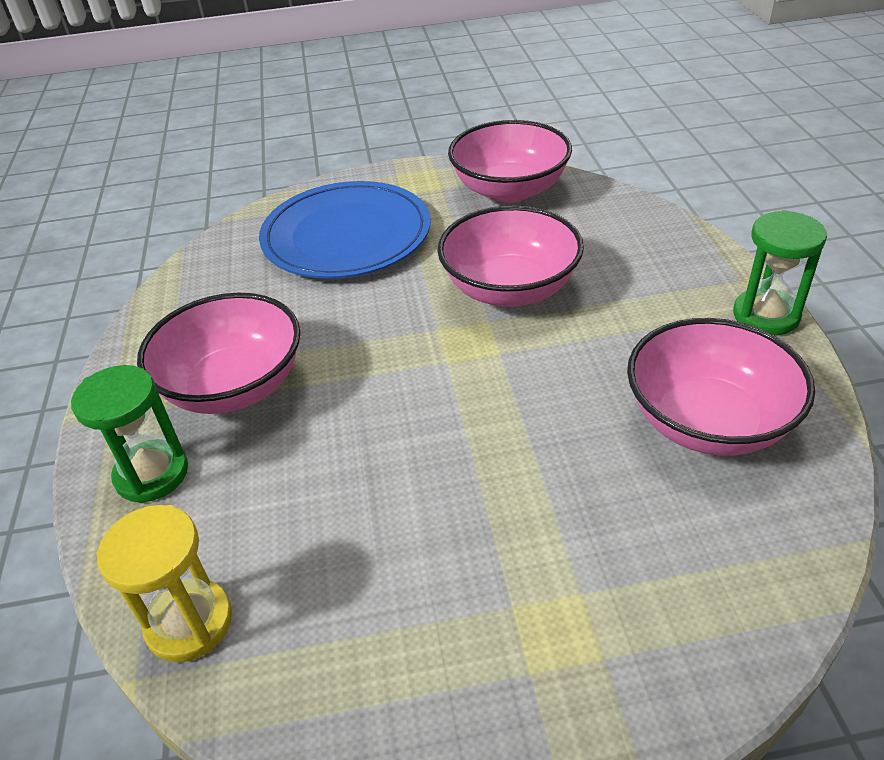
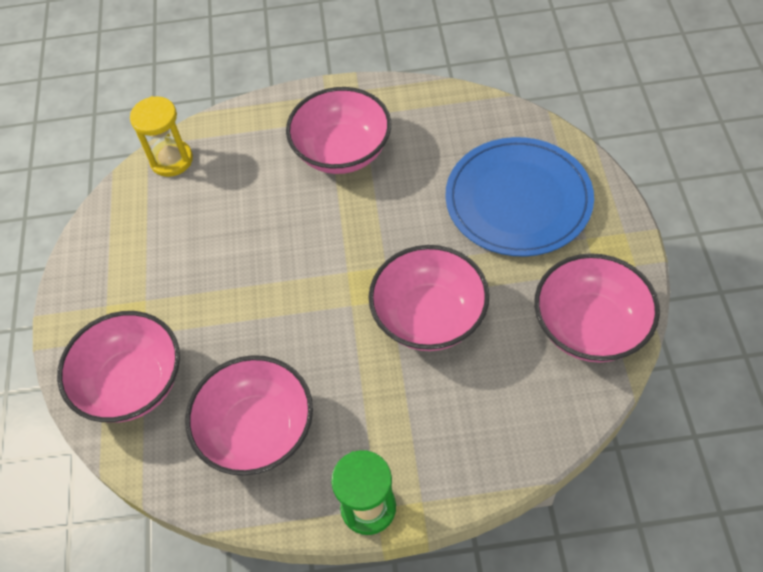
camera: 95 degrees right, 15 degrees up
(152, 474) = (274, 125): green hourglass -> none
(680, 592) = (132, 384): none -> pink bowl

